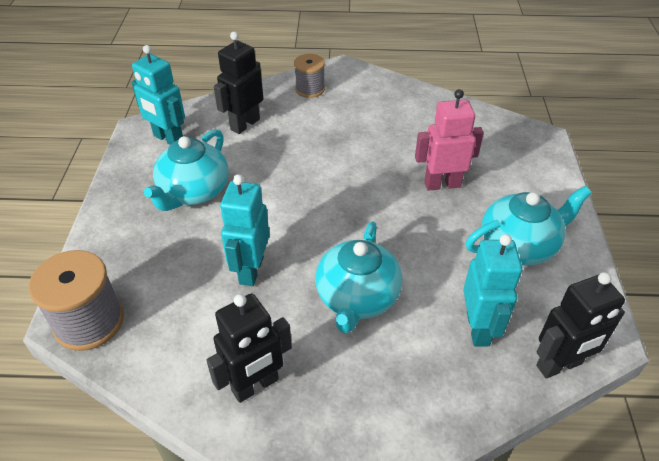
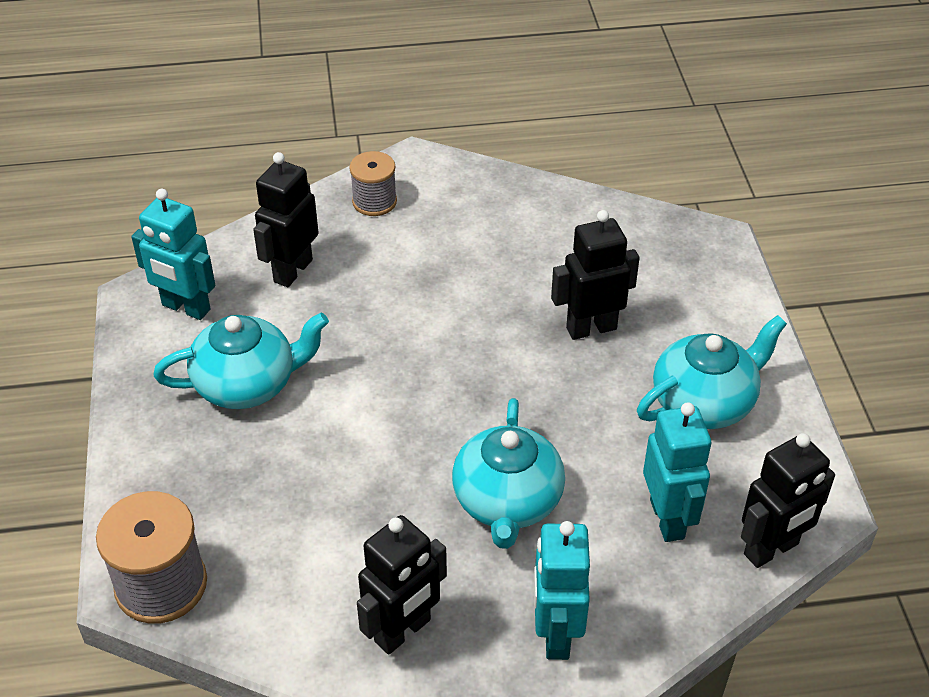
camera: 10 degrees left, 0 degrees up
(193, 191) = (247, 384): turquoise teapot -> turquoise teapot turned 120 degrees counterclockwise
(251, 270) = (358, 485): turquoise robot -> turquoise robot (555, 634)
(442, 184) = (591, 328): pink robot -> black robot

